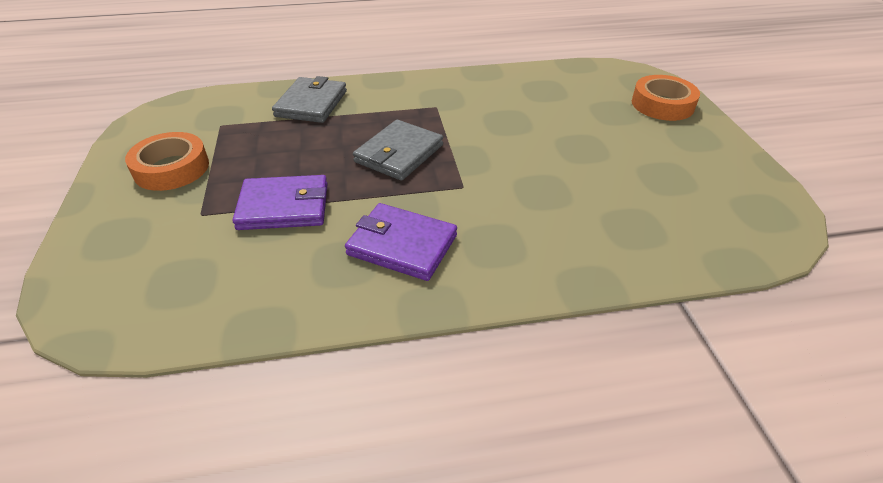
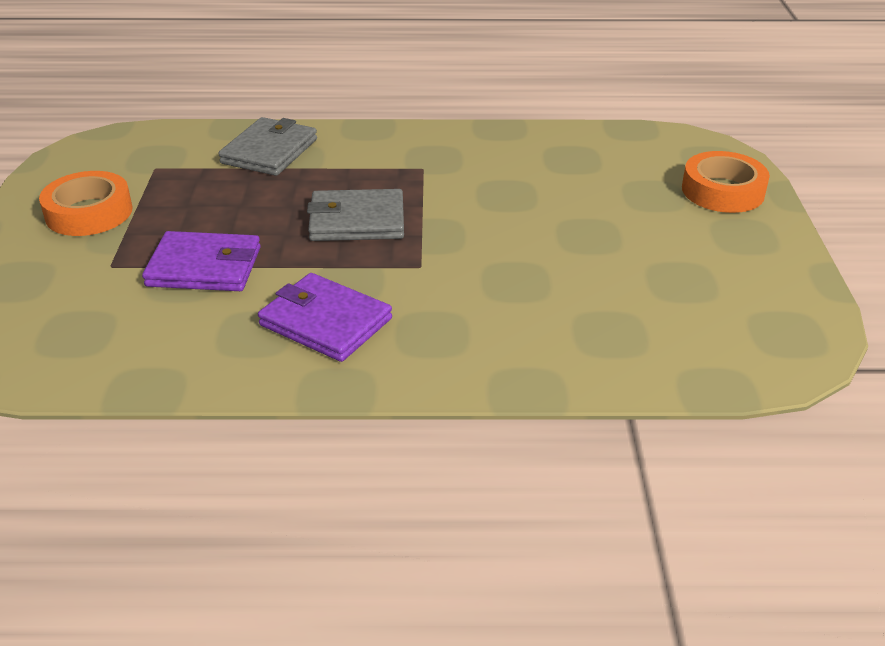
camera: 10 degrees right, 5 degrees down
(399, 153) = (357, 220): grey wallet -> grey wallet turned 45 degrees clockwise

